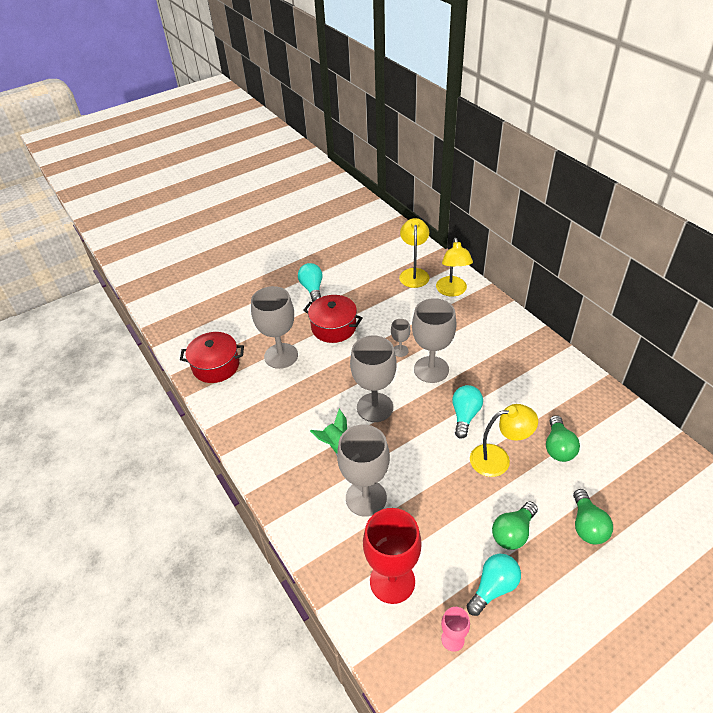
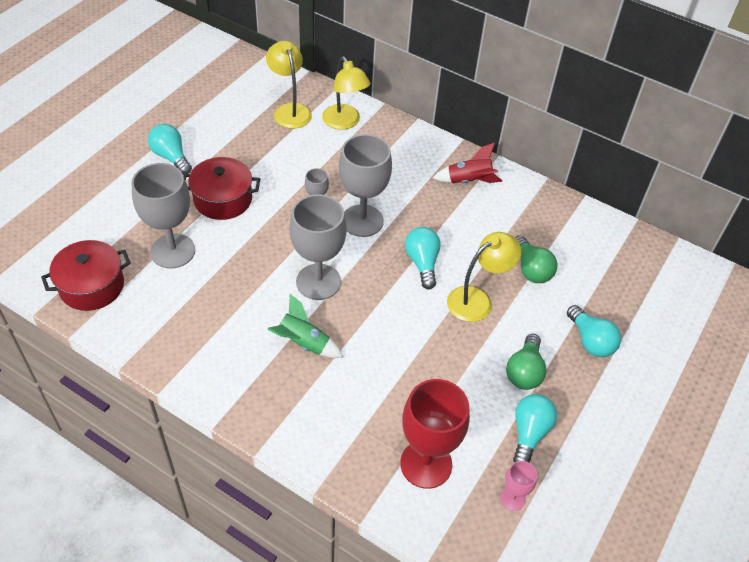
camera: 30 degrees left, 5 degrees up
(366, 498) = (356, 386): grey goblet -> none
(535, 360) = (469, 181): none -> red rocket
(587, 525) = (590, 341): green light bulb -> turquoise light bulb

